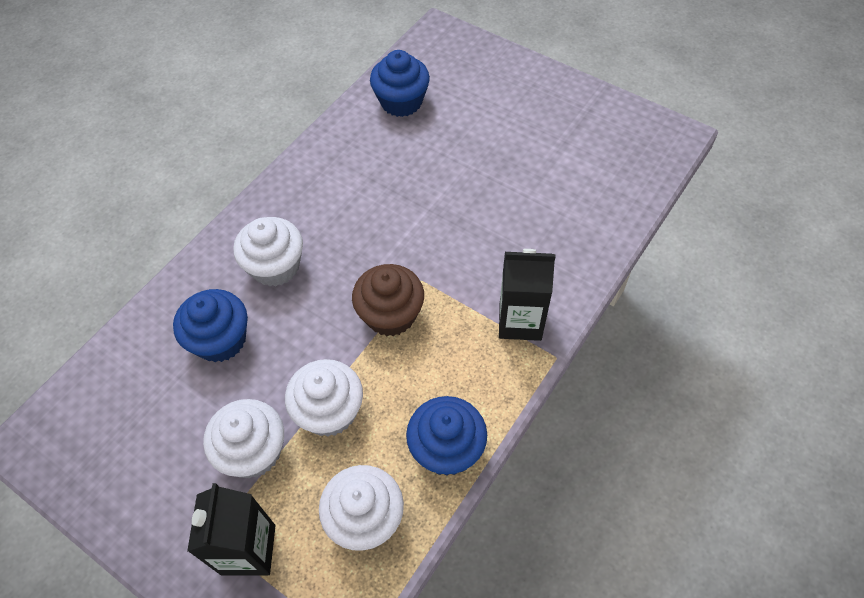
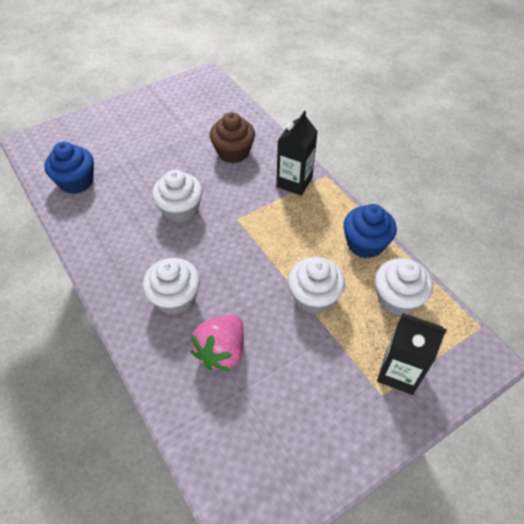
camera: 70 degrees left, 5 degrees down
(220, 340) = (222, 351): blue cupcake -> pink strawberry
(253, 451) = (326, 351): white cupcake -> white cupcake (180, 210)
(390, 315) = (256, 242): brown cupcake -> brown cupcake (233, 152)

